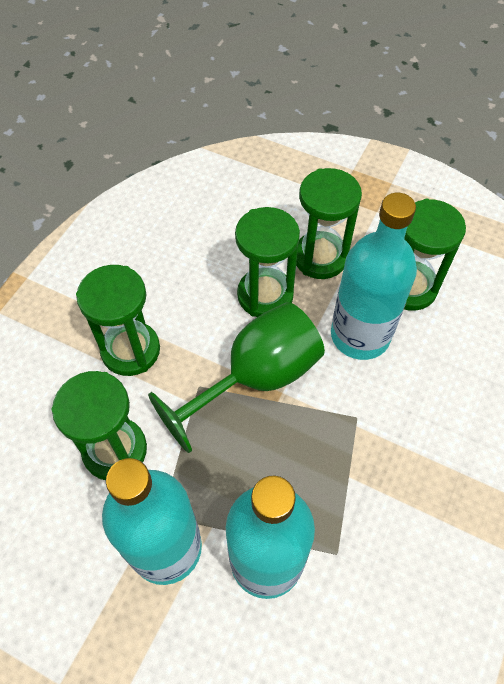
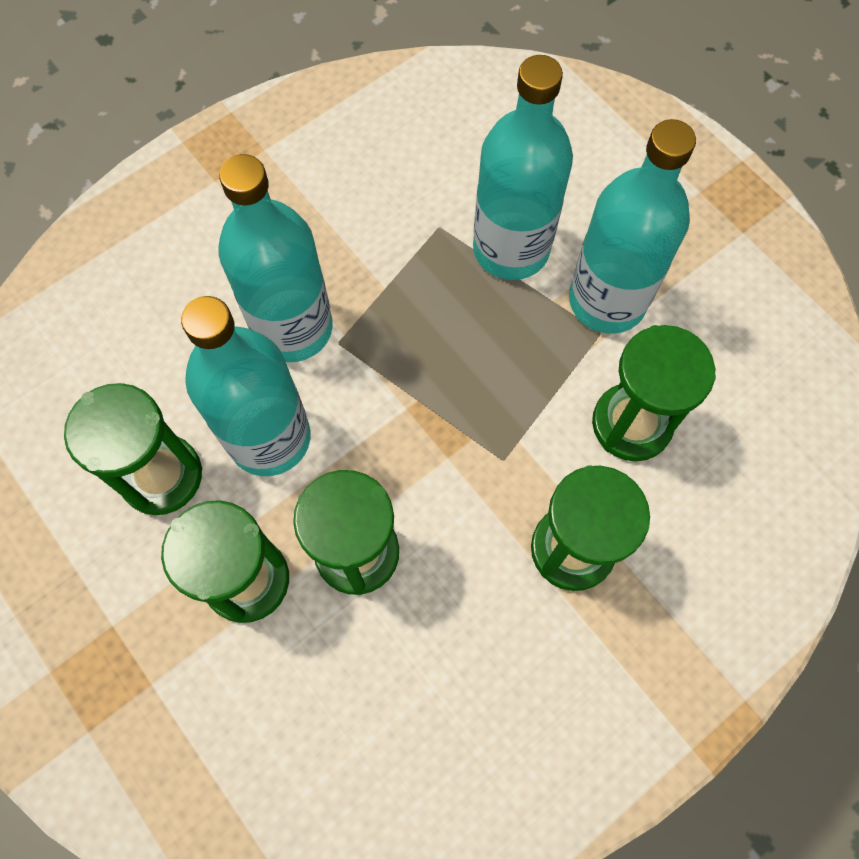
camera: 155 degrees left, 10 degrees up
(256, 378) = (428, 439): green goblet -> none
(395, 413) = (293, 328): none -> turquoise bottle

